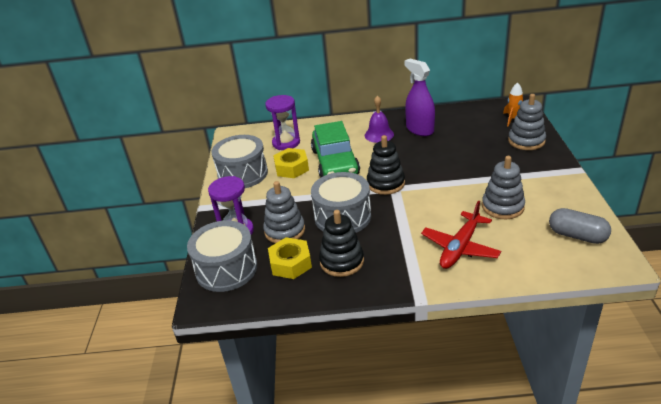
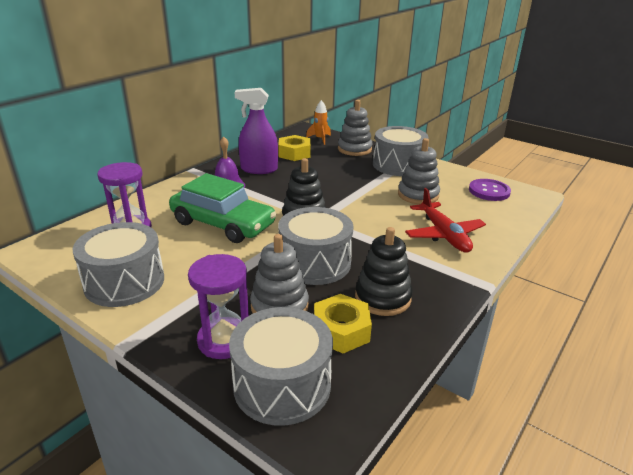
camera: 55 degrees left, 5 degrees down
(291, 168) = (181, 249): yellow nut -> yellow nut (294, 153)
(538, 172) = (398, 165): none -> grey drum
(577, 236) = (489, 191): grey capsule -> purple button

